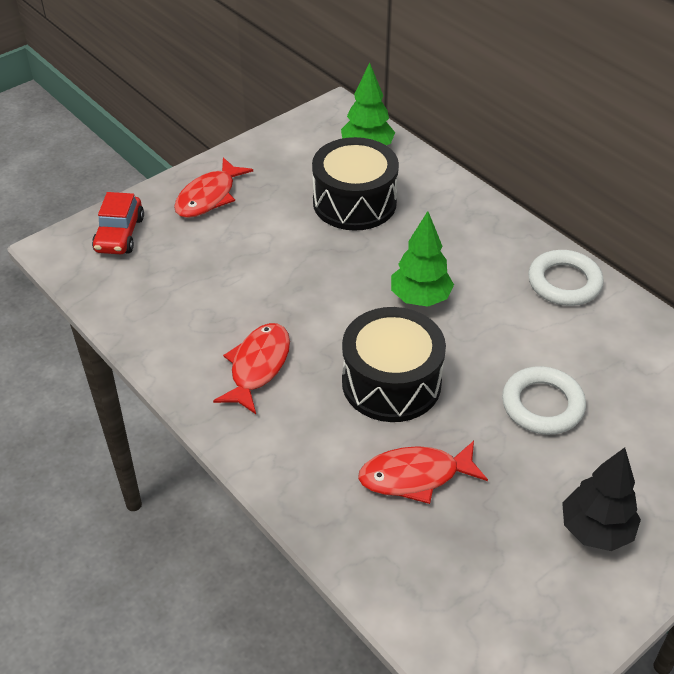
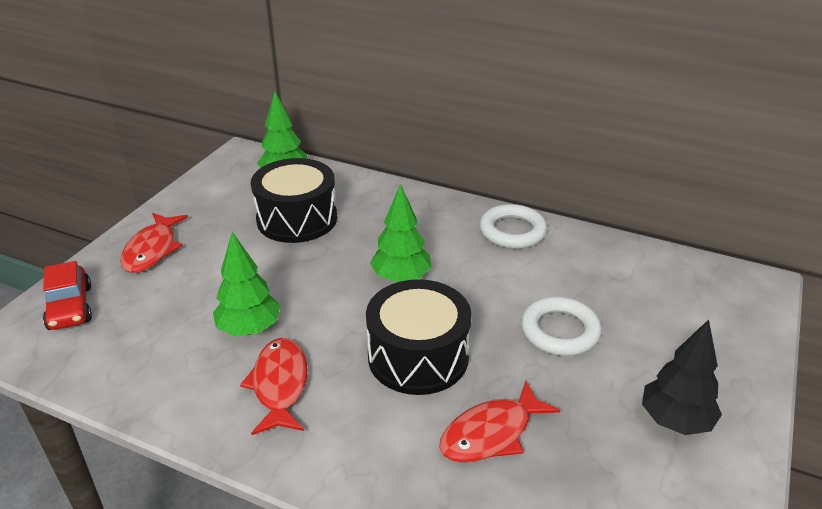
camera: 25 degrees left, 10 degrees down
(257, 305) = (249, 329): none -> green tree

